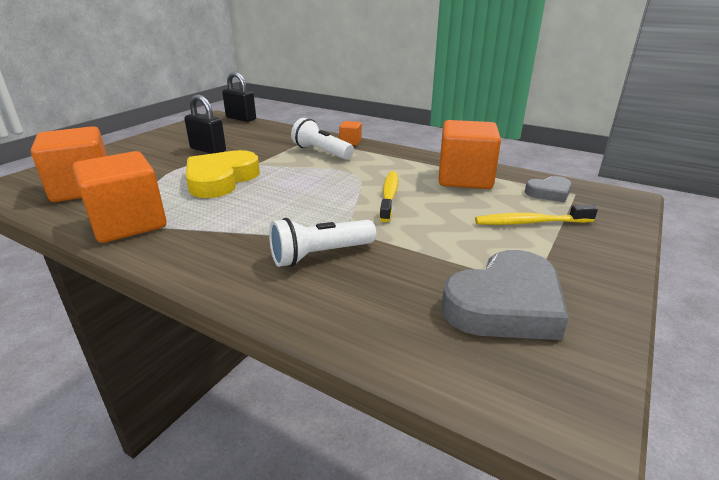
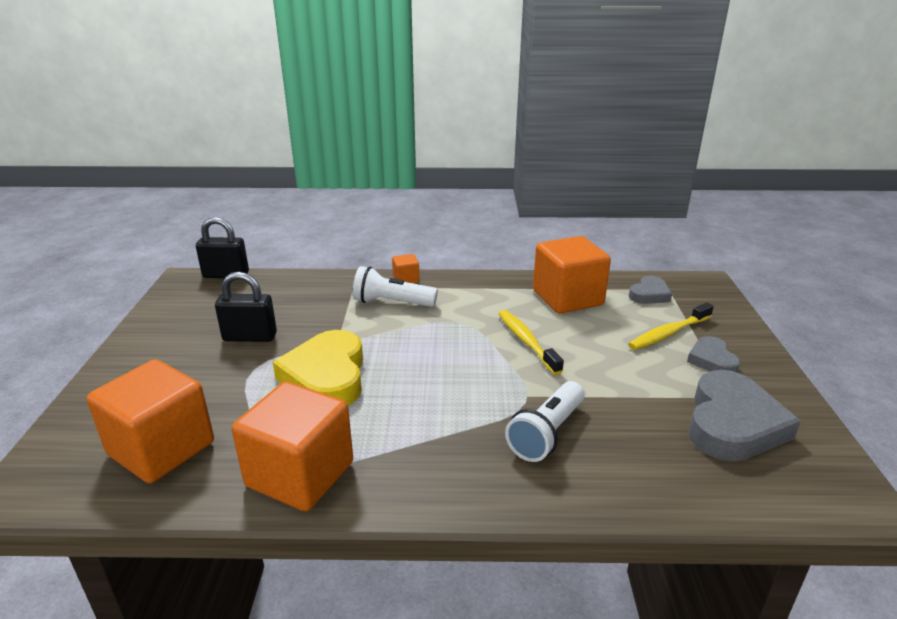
camera: 30 degrees left, 0 degrees up
(550, 252) = (712, 360): none -> grey heart

